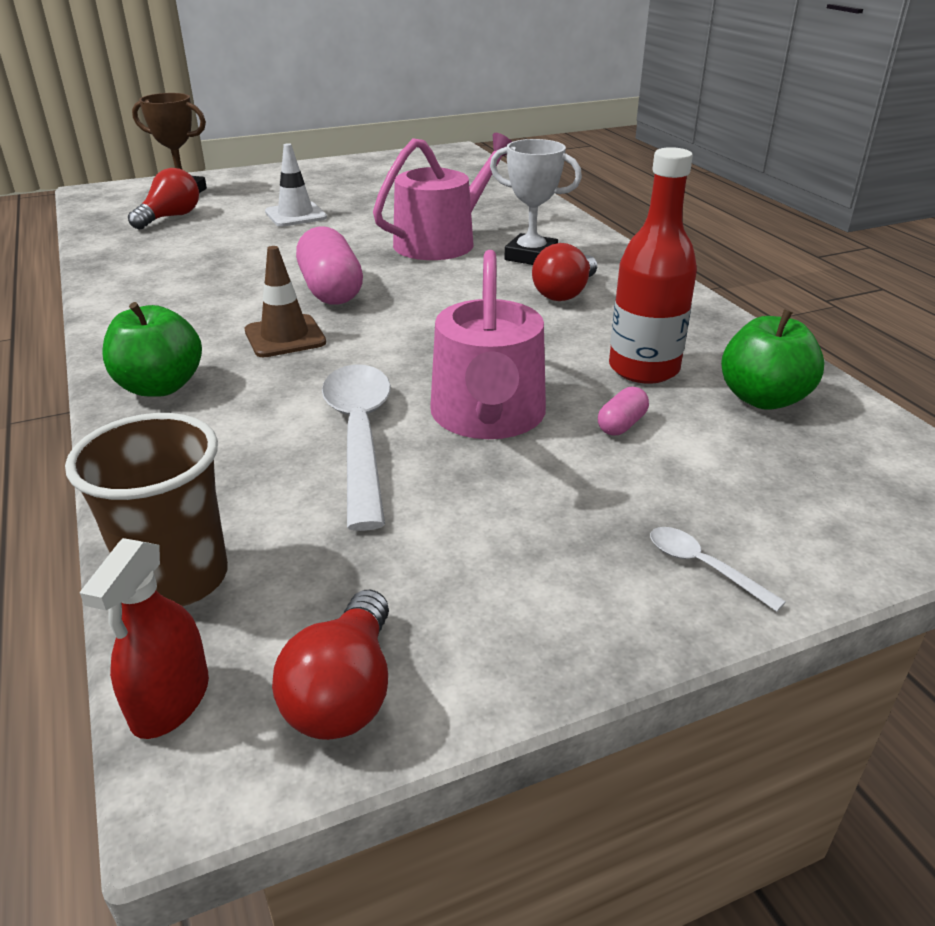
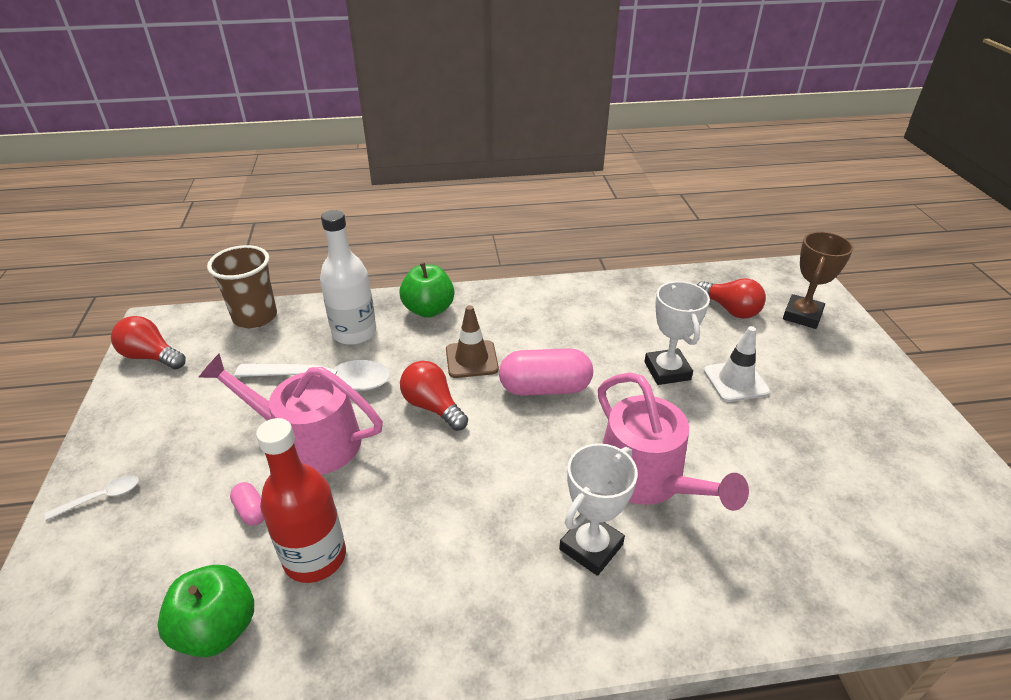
camera: 105 degrees right, 5 degrees up
(170, 701) = (189, 316): red spray bottle -> none
(229, 440) = (354, 333): none -> white bottle
(285, 239) = (667, 371): none -> white trophy
(565, 293) = (486, 548): red light bulb -> red light bulb (433, 407)

